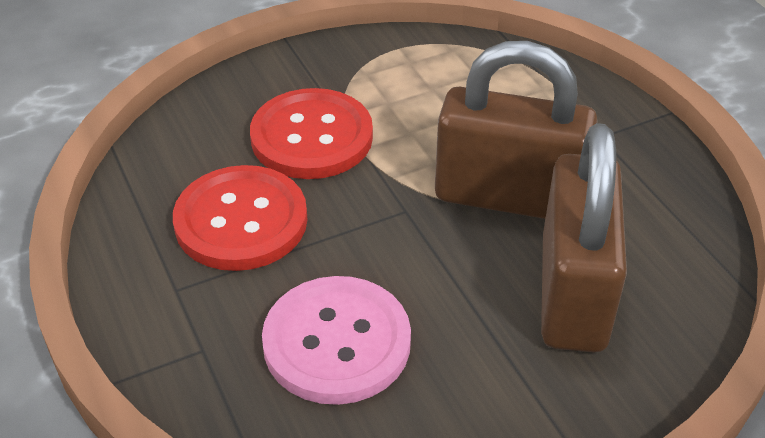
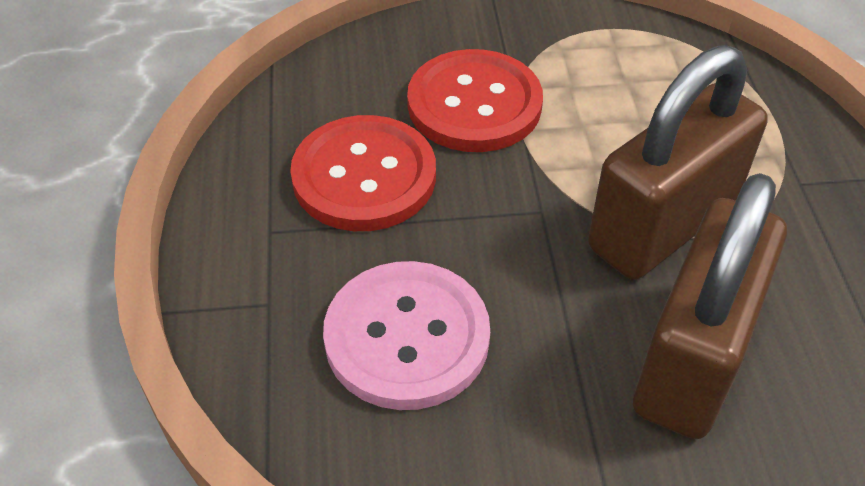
camera: 20 degrees right, 5 degrees up
(508, 196) = (662, 225): brown padlock -> brown padlock turned 75 degrees counterclockwise

